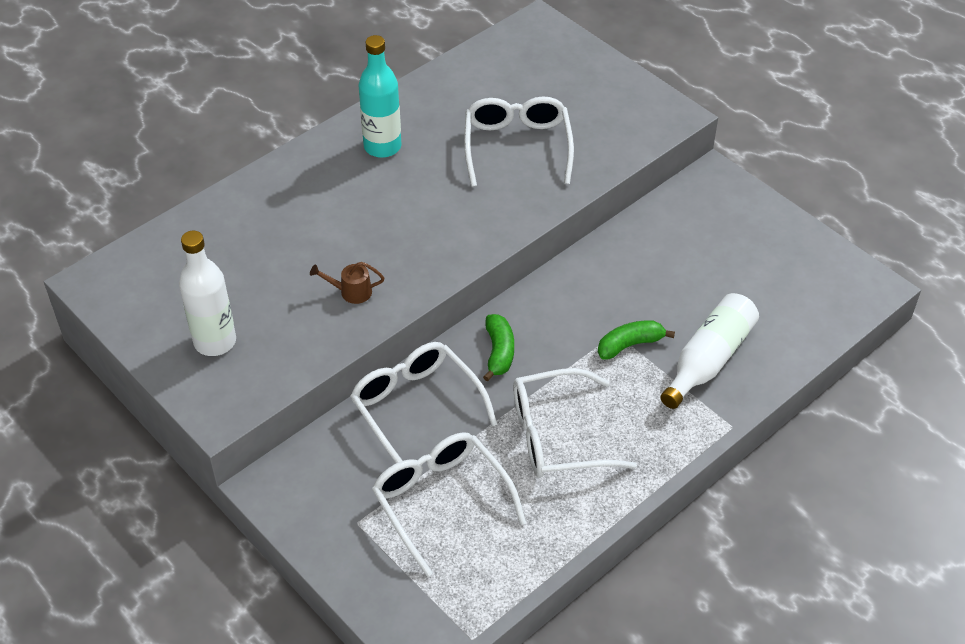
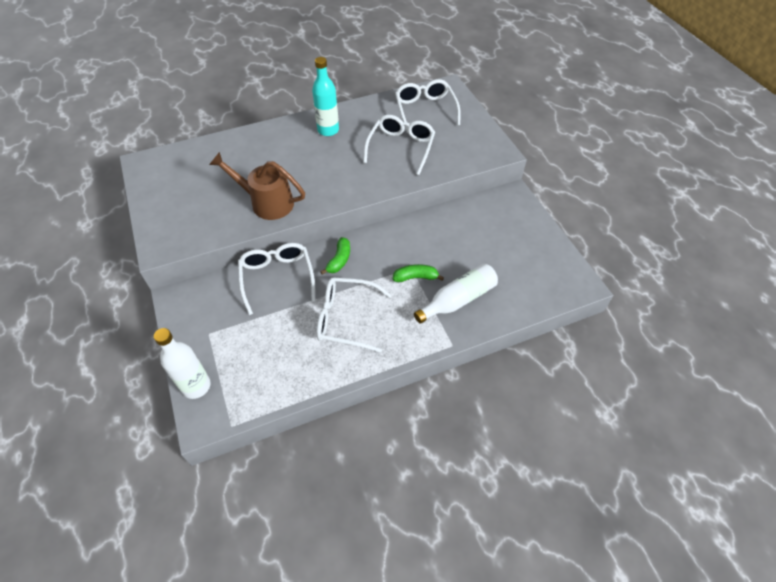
camera: 20 degrees right, 5 degrees up
(215, 342) = (181, 210): white bottle -> white bottle (196, 386)
(350, 292) = (266, 203): brown watering can -> brown watering can, size x2.27
(441, 501) = (260, 336): white glasses -> white glasses (425, 110)

